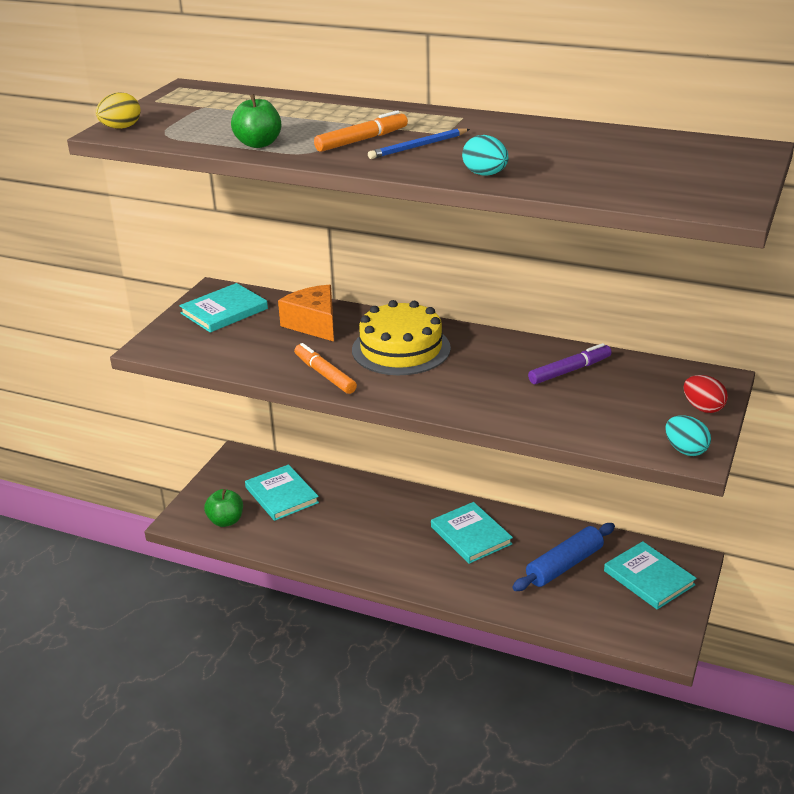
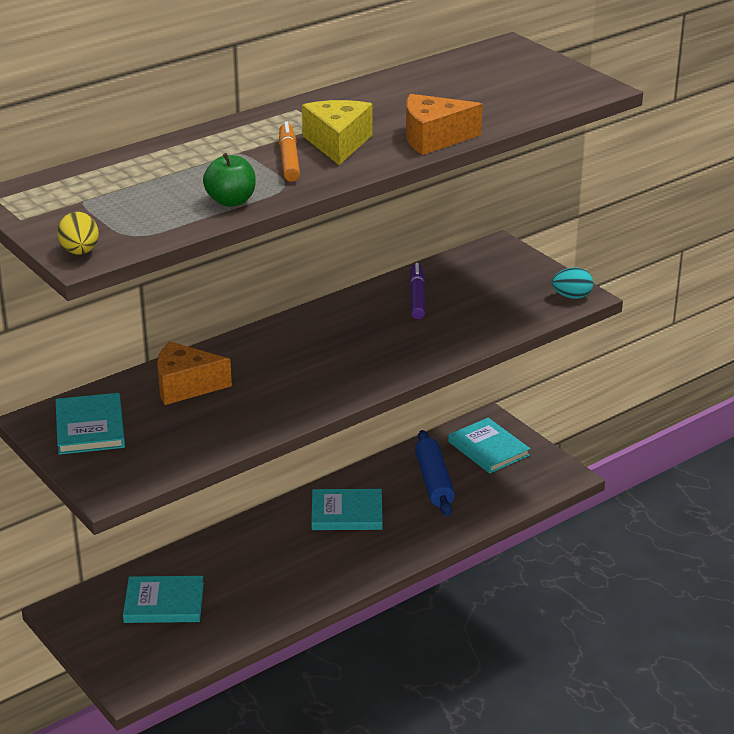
camera: 60 degrees left, 0 degrees up
(226, 521) = (164, 654): green apple -> none
(325, 374) = (285, 409): orange marker -> none
(401, 349) = (288, 357): yellow cake -> none
(418, 146) = (338, 143): blue pencil -> yellow cheese
(485, 174) = (433, 138): turquoise egg -> orange cheese
(649, 578) = (488, 448): turquoise book -> turquoise book turned 60 degrees clockwise
(703, 408) = (528, 268): red egg -> none

